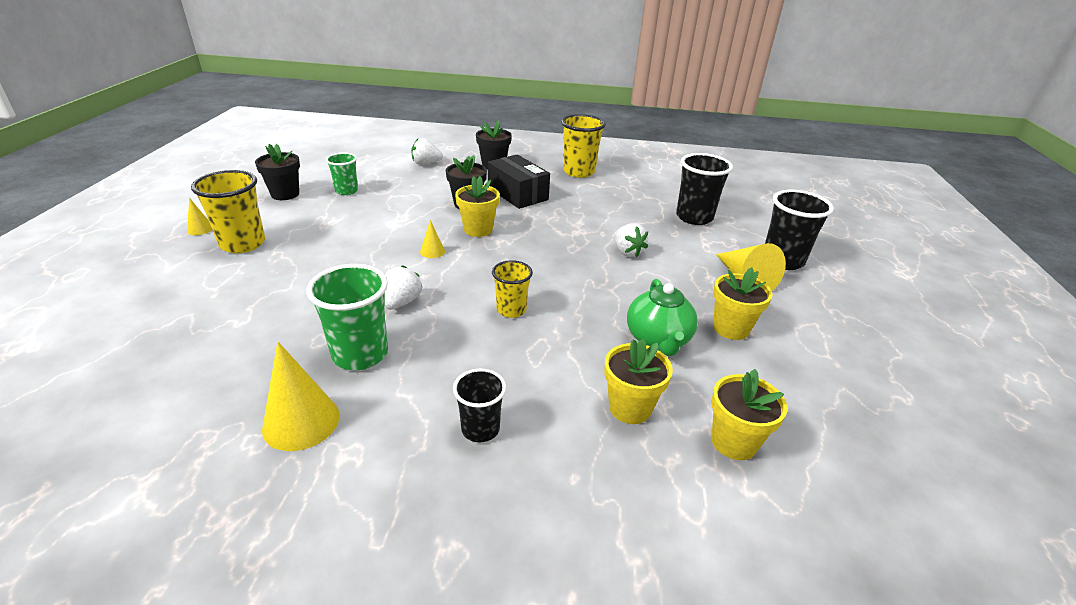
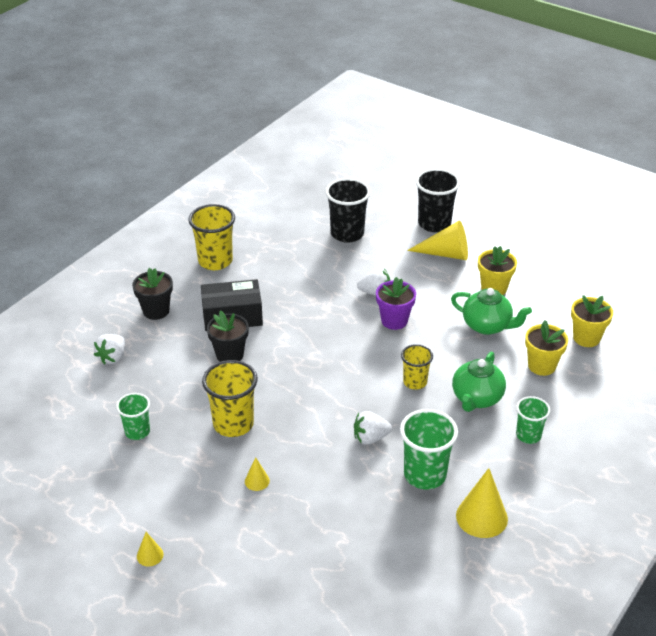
camera: 60 degrees left, 5 degrees up
(243, 244) = (205, 525): yellow cup -> yellow cup (233, 424)
(285, 194) = (110, 480): black flower pot -> none
(402, 302) = (370, 438): white strawberry -> white strawberry turned 60 degrees counterclockwise
(432, 251) = (303, 401): yellow cone -> yellow cone (257, 481)
(478, 229) = (283, 362): yellow flower pot -> none
(480, 429) = (528, 435): black cup -> green cup
(519, 363) = (476, 398): none -> green teapot
(597, 273) = (394, 321): none -> purple flower pot

